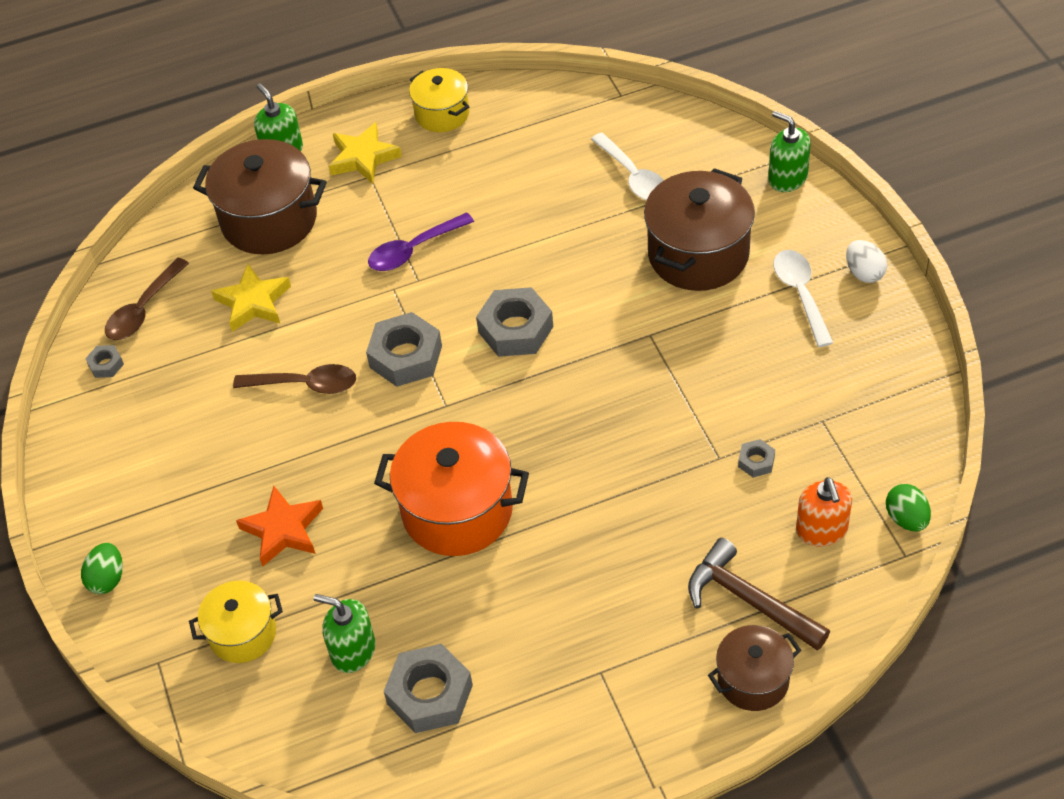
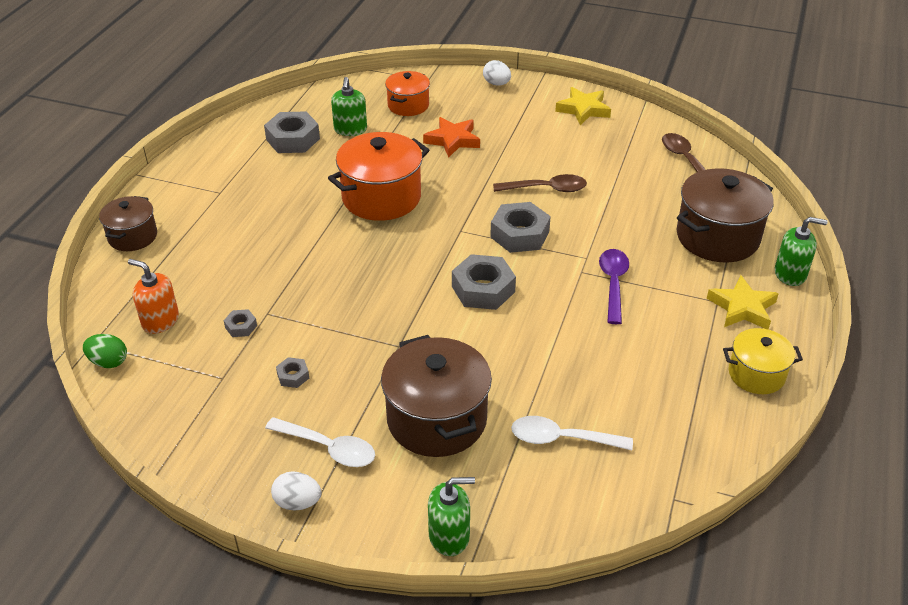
camera: 125 degrees right, 10 degrees down
(106, 365) = (652, 132): grey nut -> grey nut (293, 376)
(107, 579) = (496, 84): green egg -> white egg
(243, 634) = (408, 105): yellow pot -> orange pot
(253, 302) = (642, 199): yellow star -> yellow star (583, 109)
(305, 384) = (546, 189): brown spoon -> brown spoon turned 135 degrees counterclockwise
(353, 651) = (350, 129): green soap dispenser -> green soap dispenser turned 120 degrees clockwise
(749, 600) = (170, 264): brown hammer -> none

